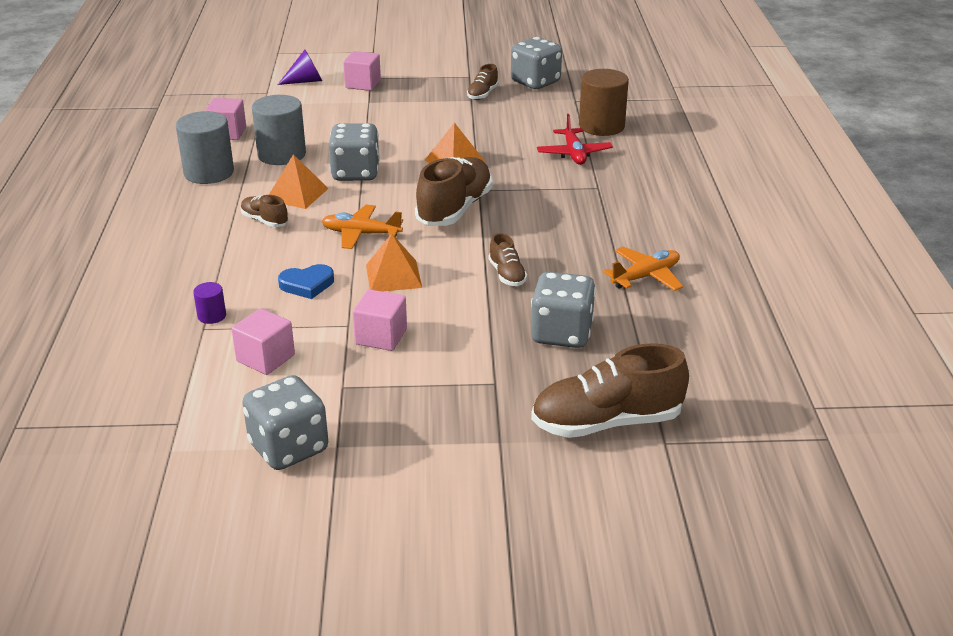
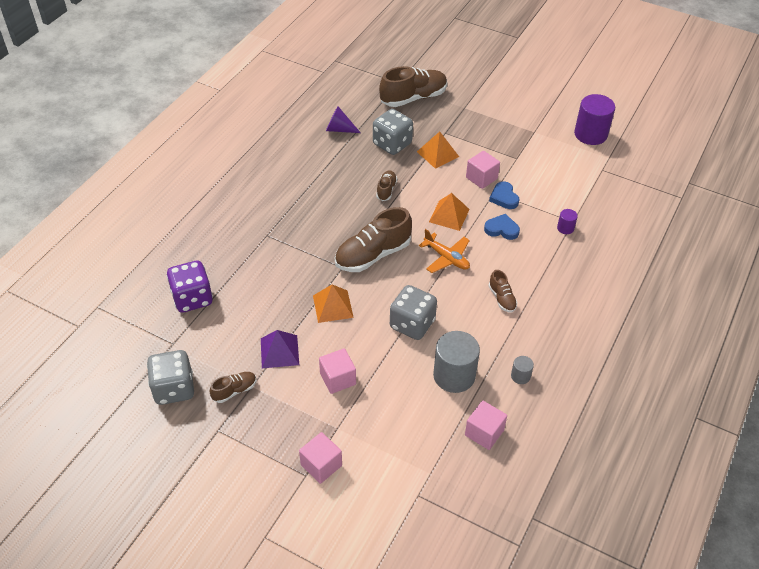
camera: 150 degrees left, 15 degrees up
(209, 173) = (520, 376): grey cylinder -> grey cylinder, size x0.47
(222, 483) = (590, 134): none -> purple cylinder
(265, 358) = (547, 188): pink cube -> pink cube (338, 379)
(289, 448) = (556, 138): grey dice -> none
(297, 194) = (466, 318): orange pyramid -> orange pyramid (437, 154)
(305, 81) = (370, 500): purple cone -> purple cone (339, 129)
(328, 323) = (504, 197): none -> blue heart
(471, 122) = (279, 351): none -> purple pyramid
(574, 154) = (245, 275): red plane -> none
(601, 126) = (192, 298): brown cylinder -> purple dice
(606, 422) = (413, 98): brown shoe -> brown shoe turned 45 degrees counterclockwise
(645, 276) = (316, 158): orange plane -> none

